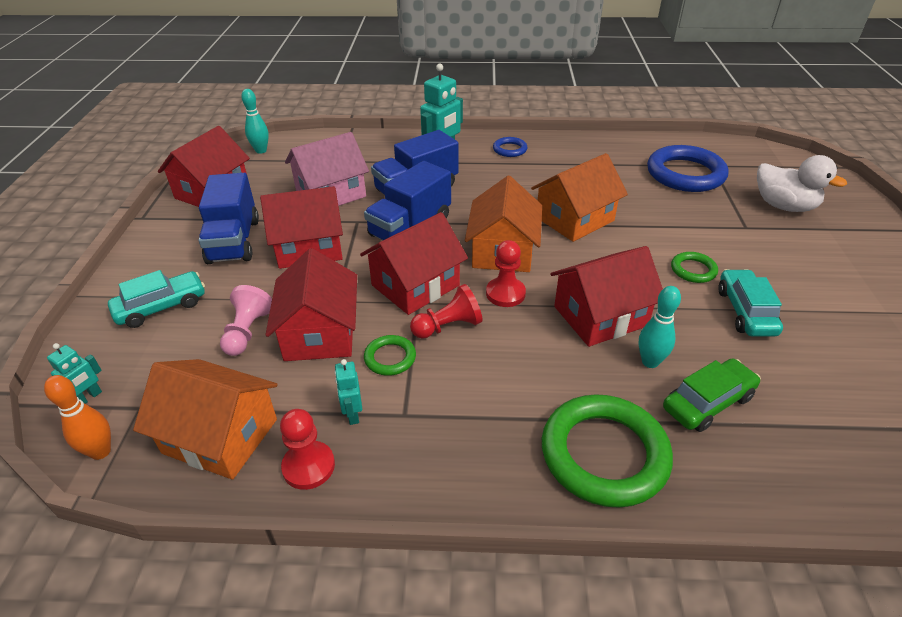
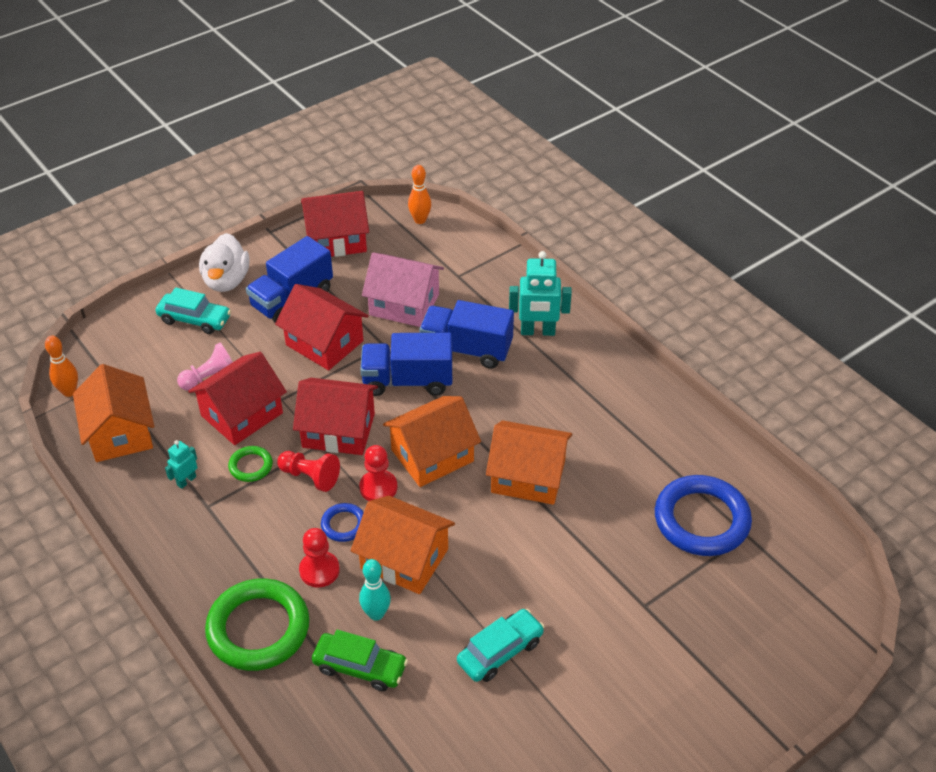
camera: 50 degrees right, 5 degrees up
(88, 398) = (98, 353): turquoise robot -> none
(261, 151) = (420, 220): turquoise bowling pin -> orange bowling pin
(308, 466) = (131, 488): red pawn -> red pawn (319, 570)
(509, 149) = (602, 369): blue ring -> blue ring (344, 524)
(600, 316) = (404, 559): red house -> orange house
(693, 270) = (529, 593): green ring -> none
(784, 206) = (720, 622): white duck -> white duck (226, 281)

